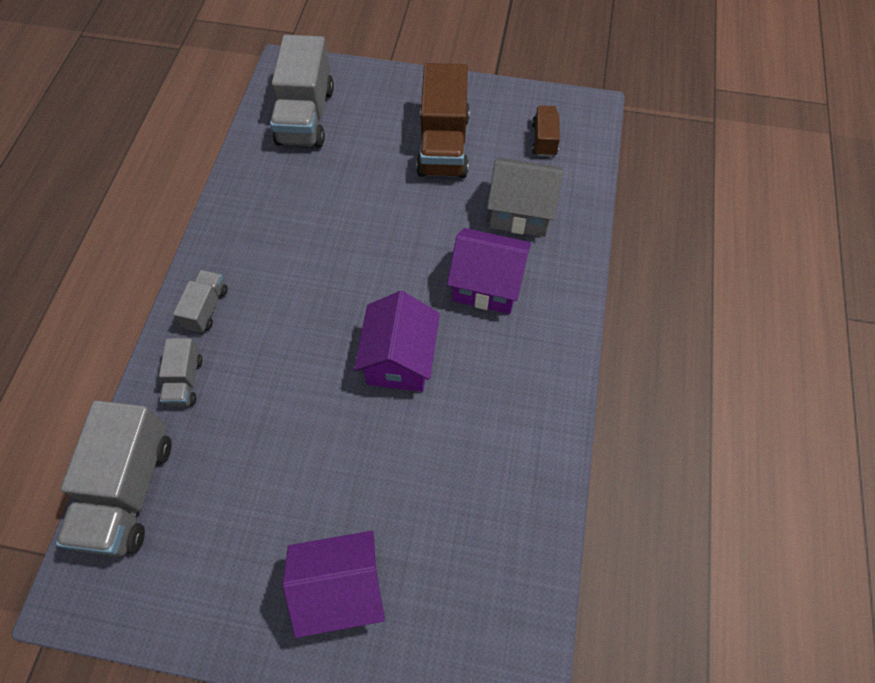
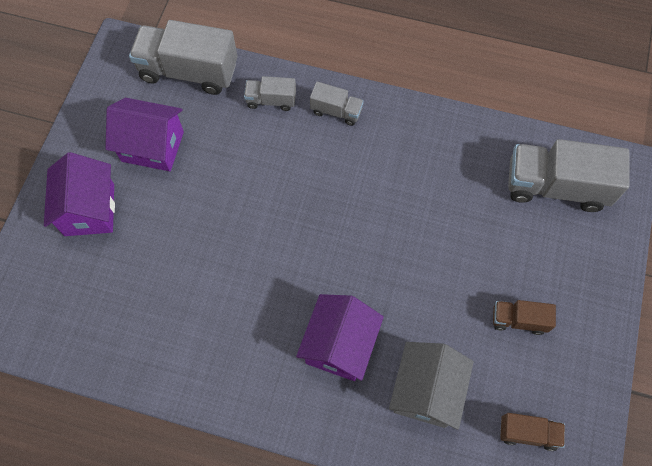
camera: 95 degrees right, 5 degrees up
(399, 360) = (269, 261): purple house -> purple house (152, 146)
(443, 145) = (518, 320): brown truck -> brown truck, size x0.51

